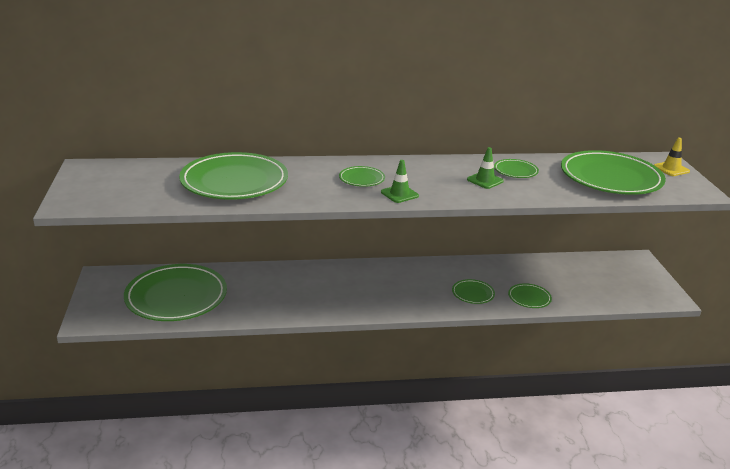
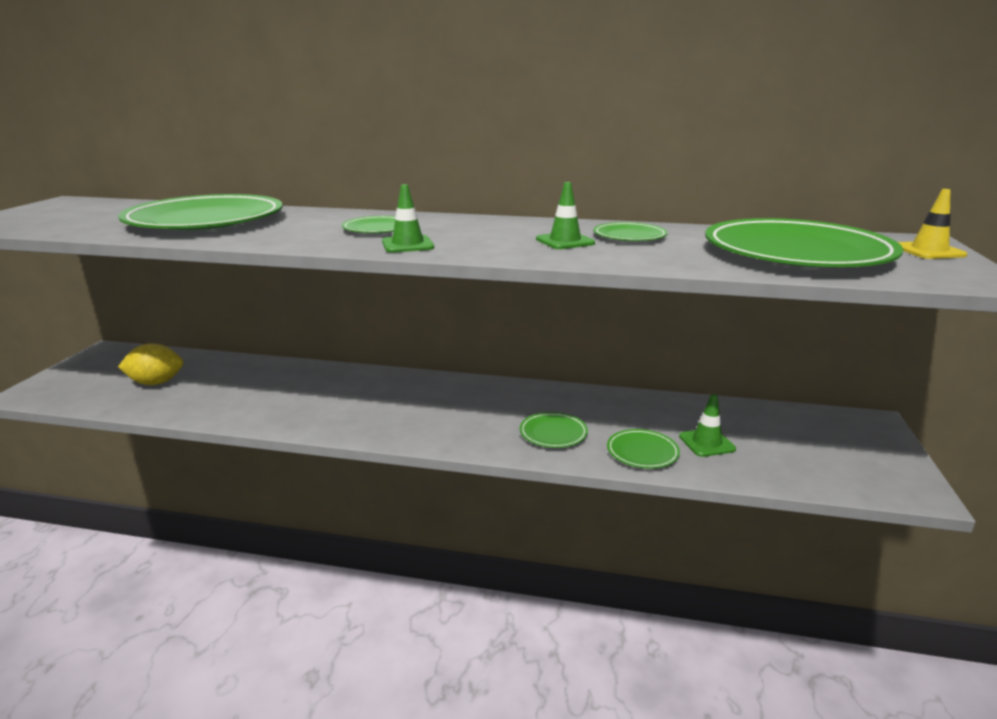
camera: 20 degrees right, 5 degrees down
(176, 297) = (156, 383): green plate -> yellow lemon
(560, 286) = (706, 443): none -> green traffic cone

